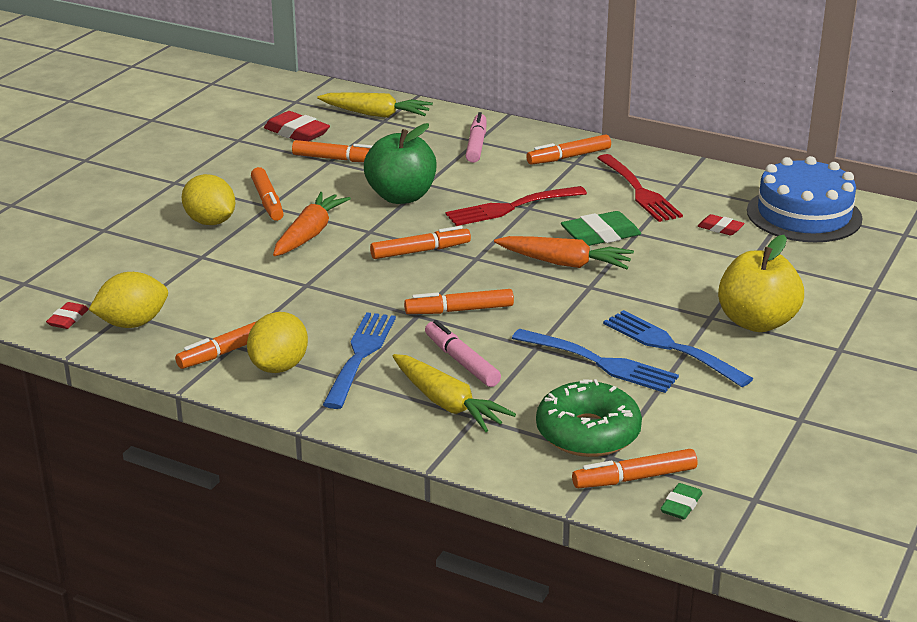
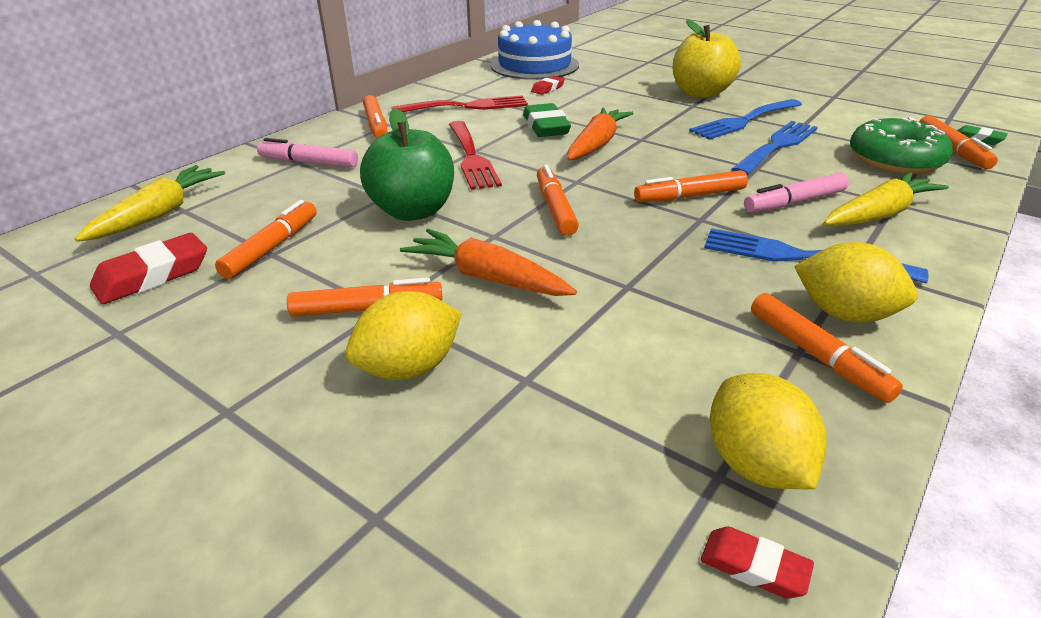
camera: 80 degrees left, 5 degrees up
(459, 310) = (690, 196): orange marker -> orange marker turned 75 degrees clockwise

